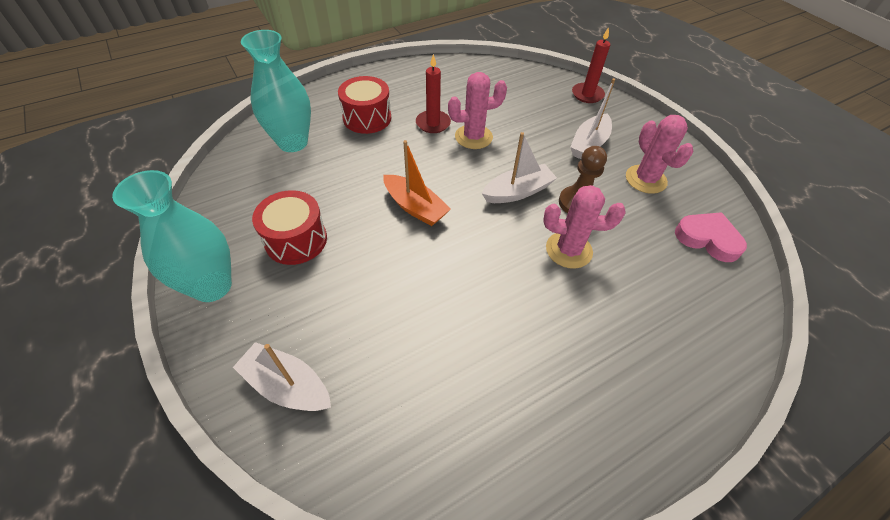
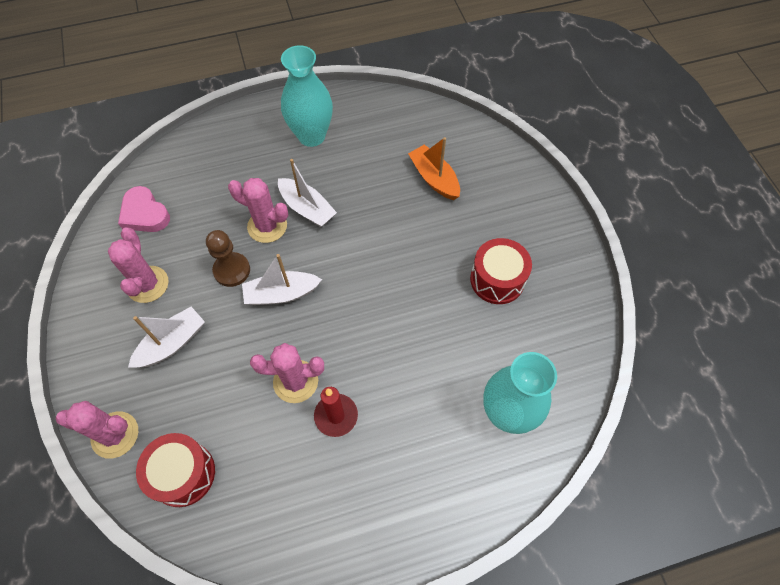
camera: 165 degrees left, 10 degrees up
(212, 286) = (561, 249): turquoise vase -> turquoise vase (311, 136)
(287, 385) = (497, 171): white boat -> white boat (307, 208)
(367, 118) = (415, 443): red drum -> red drum (183, 474)
(415, 207) = (385, 294): orange boat -> orange boat (434, 178)
(587, 94) = (115, 435): red candle -> pink cactus

